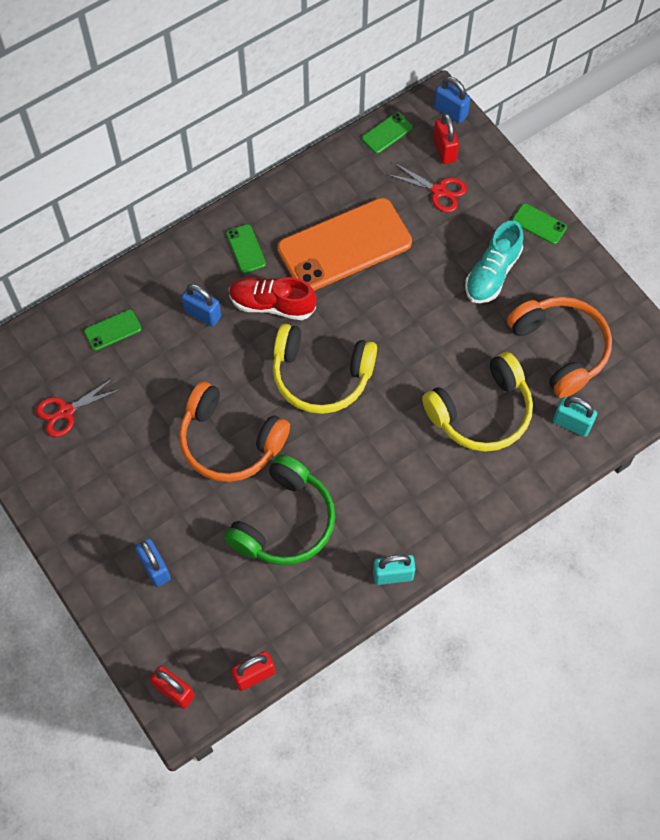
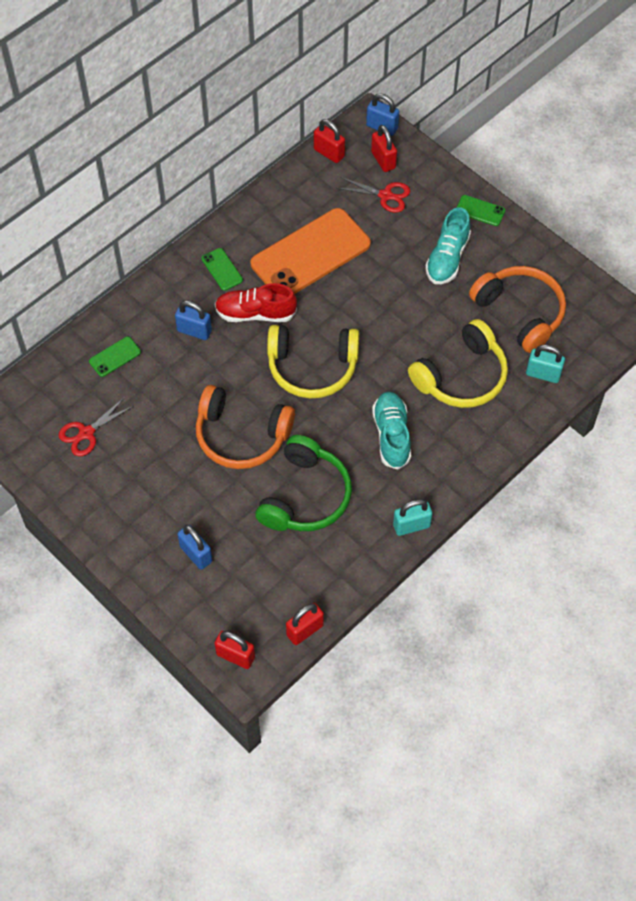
camera: 10 degrees left, 5 degrees down
(387, 133) = (329, 153): green phone -> red padlock
(391, 467) = (391, 435): none -> turquoise shoe

